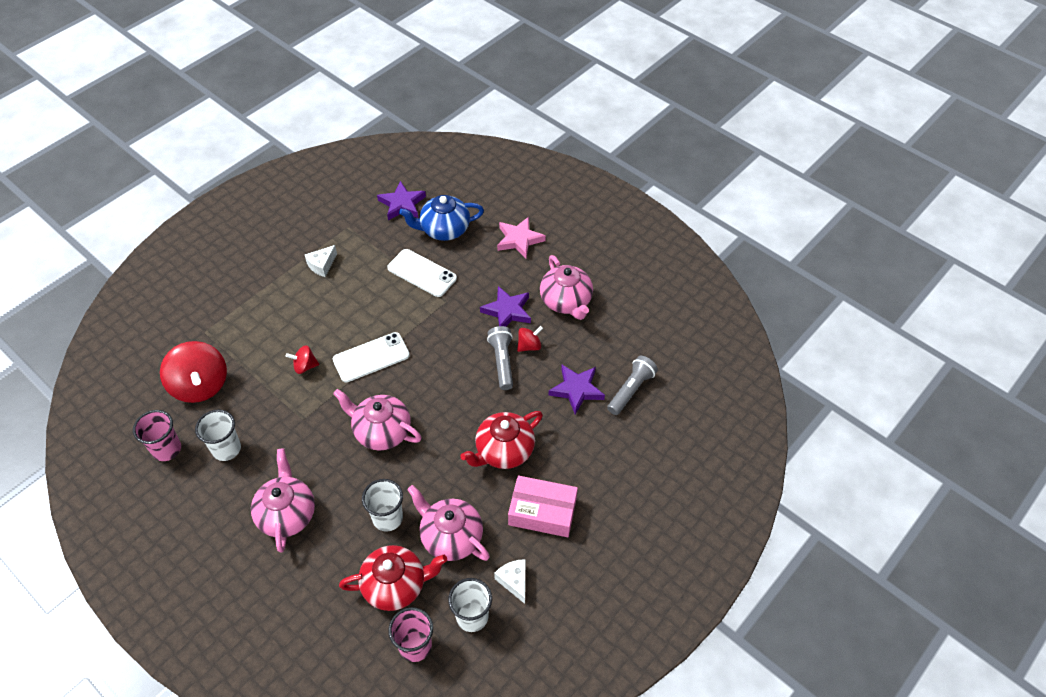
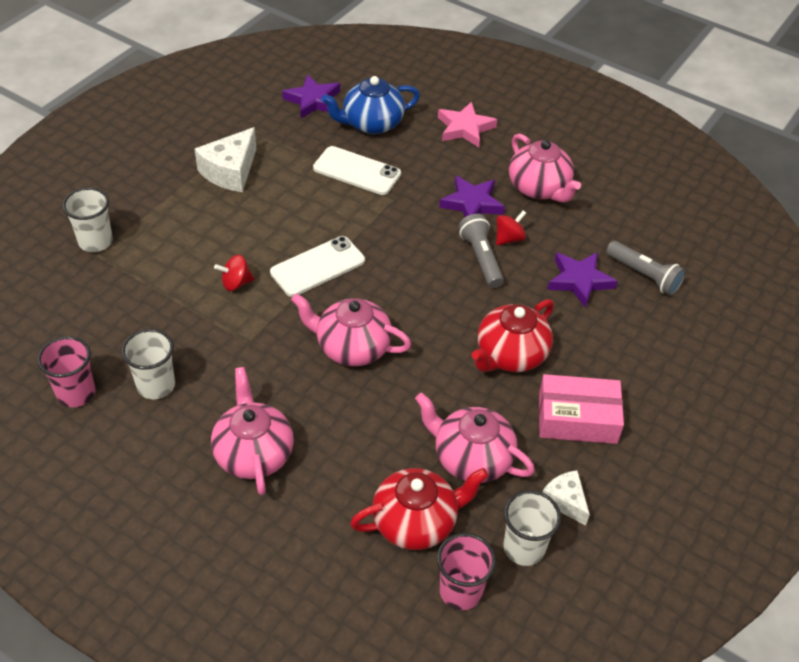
camera: 10 degrees left, 5 degrees down
(200, 385) = (105, 316): red spinning top -> none
(322, 265) = (230, 171): white cheese -> white cheese, size x1.67
(387, 518) = (385, 445): white cup -> white cup (95, 242)
(631, 390) = (644, 276): grey flashlight -> grey flashlight turned 105 degrees clockwise

